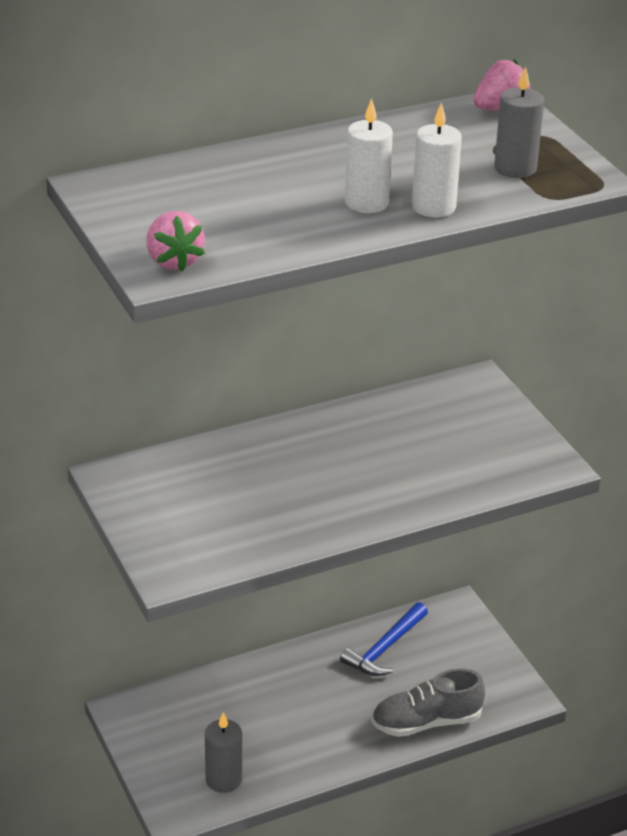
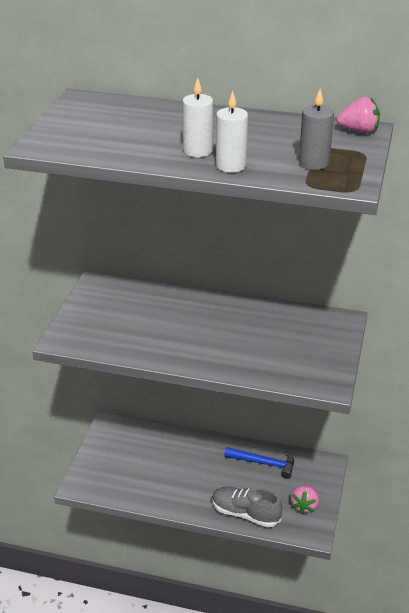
camera: 40 degrees right, 0 degrees up
(173, 261) = (54, 143): pink strawberry -> pink strawberry (304, 506)
(223, 779) = (116, 482): grey candle -> none
(384, 648) = (264, 463): blue hammer -> blue hammer turned 150 degrees counterclockwise

